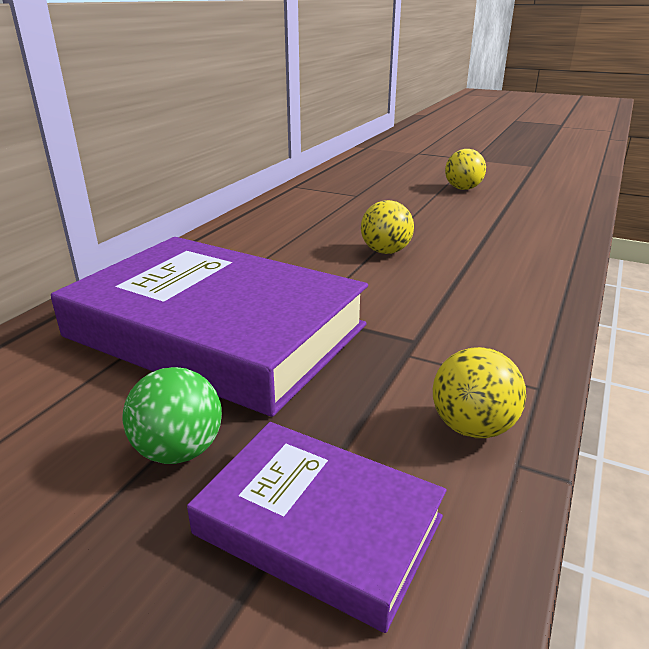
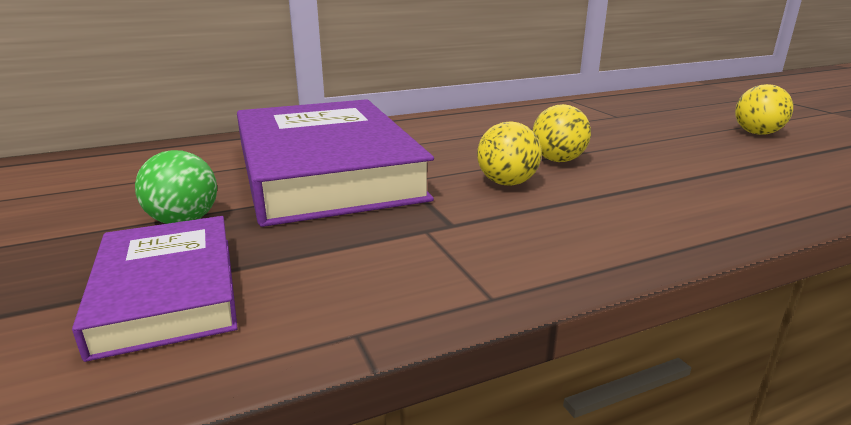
camera: 40 degrees right, 5 degrees down
(472, 427) = (373, 294): yellow ball -> yellow ball (507, 183)

